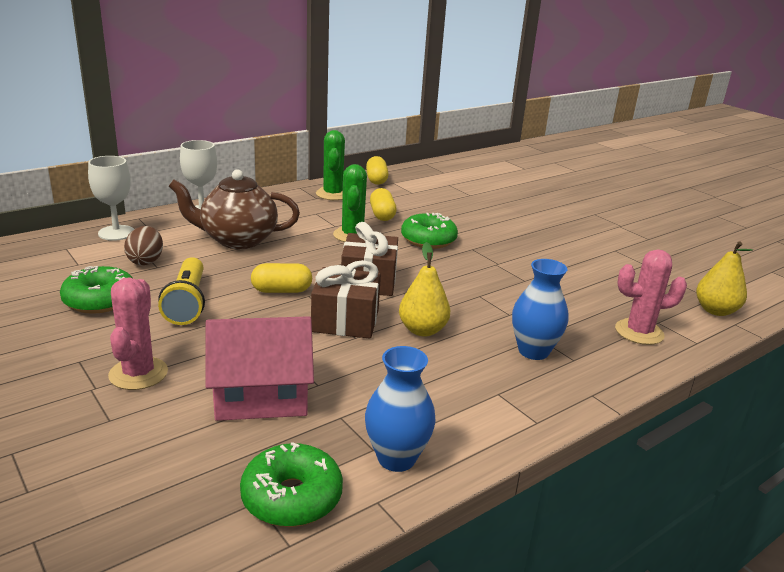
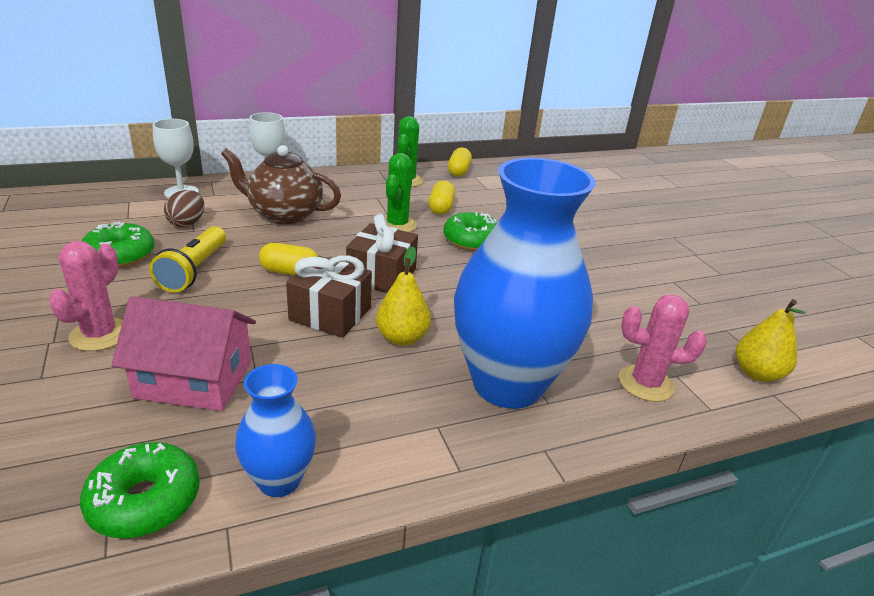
camera: 15 degrees right, 5 degrees up
(533, 351) = (507, 384): blue vase -> blue vase, size x2.10

